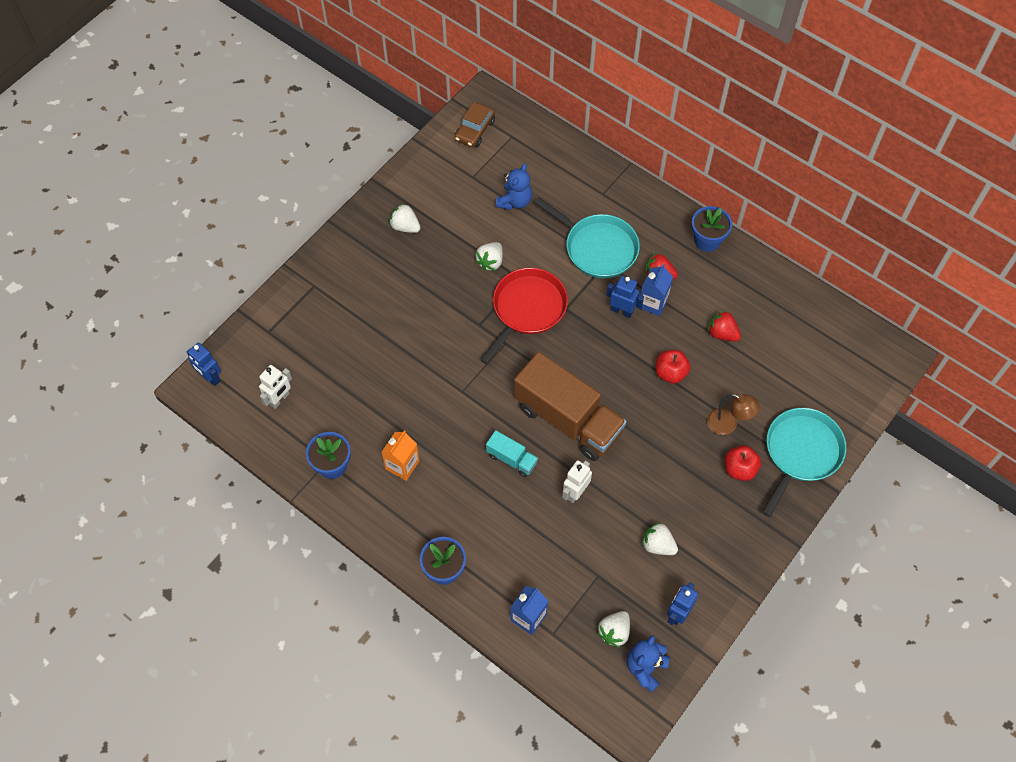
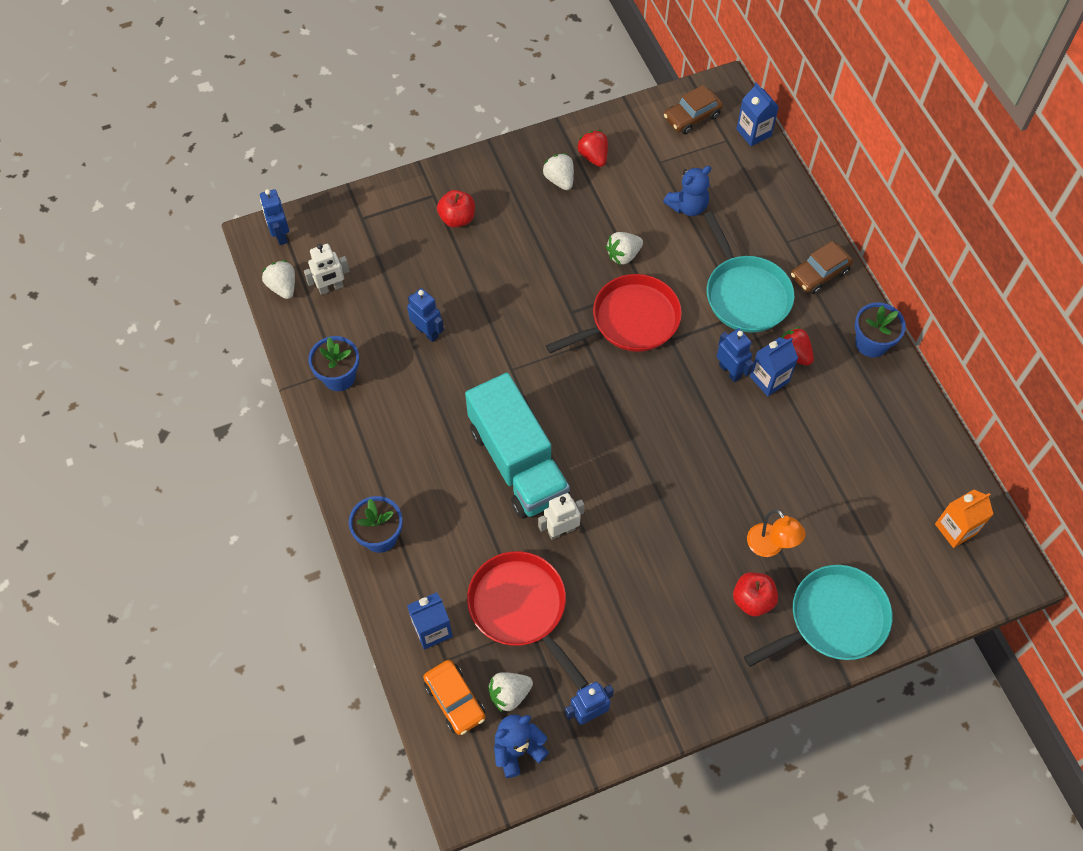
camera: 30 degrees right, 0 degrees up
(379, 395) = (427, 332): none -> blue robot
(402, 465) = (406, 411): orange carton -> orange carton (955, 529)
(511, 459) = (517, 462): turquoise truck -> turquoise truck, size x2.21
(528, 121) = (753, 132): none -> blue carton
(568, 419) = (601, 453): brown truck -> none
(578, 659) = (455, 700): none -> orange car
(582, 565) = (520, 608): none -> red pan
(640, 206) = (819, 273): none -> brown car
(658, 545) = (612, 631): white strawberry -> white strawberry (283, 287)
(670, 373) = (741, 461): red apple -> red apple (457, 218)
(722, 333) = (825, 448): red strawberry -> red strawberry (593, 156)
(728, 424) = (770, 547): brown lamp -> orange lamp

